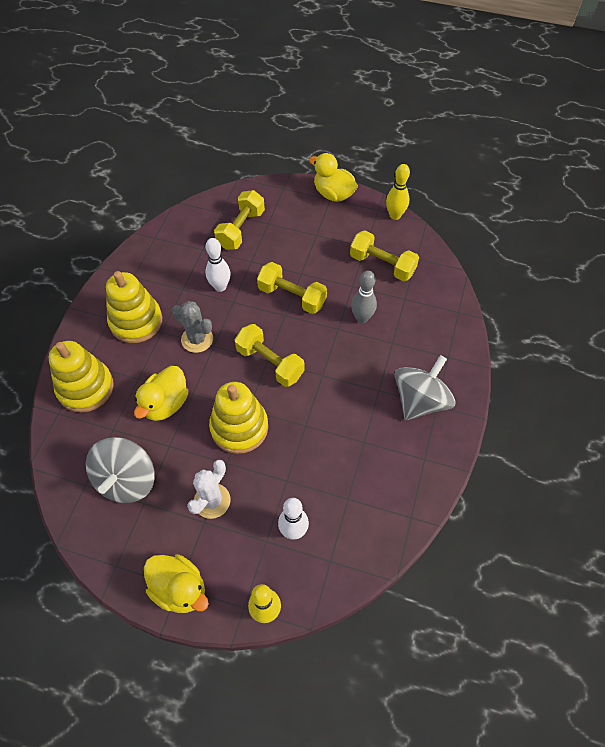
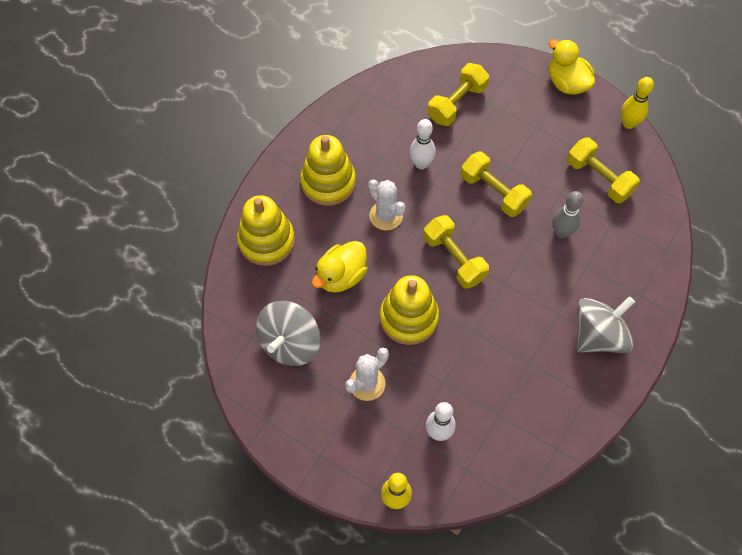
camera: 15 degrees right, 5 degrees up
(179, 589) = (320, 457): yellow duck -> none
(197, 339) = (386, 216): grey cactus -> white cactus

